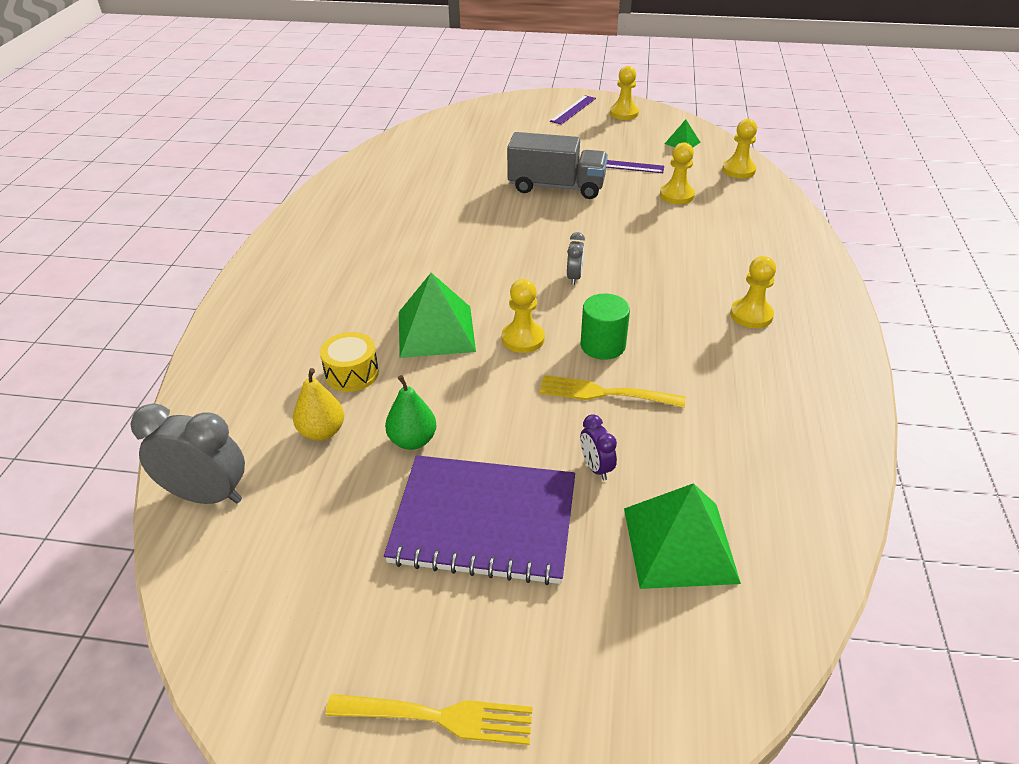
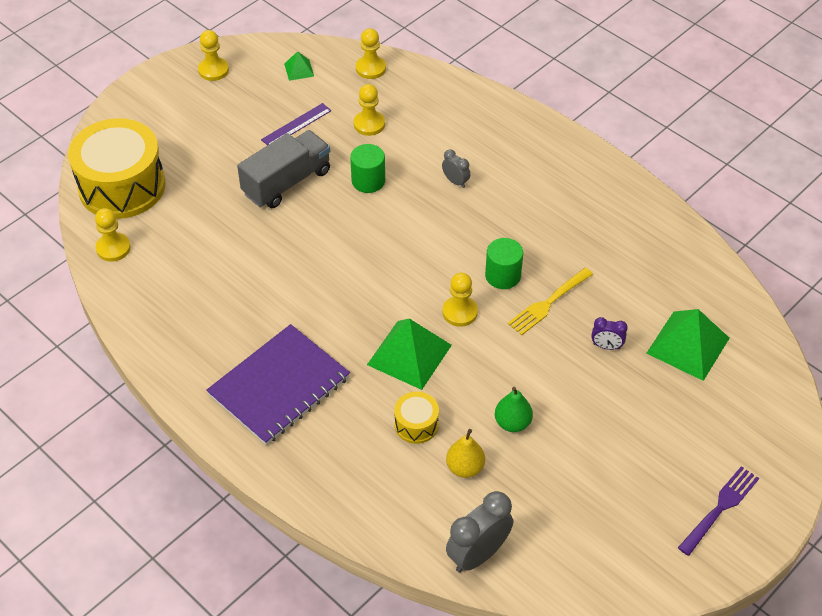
camera: 55 degrees left, 10 degrees up
(437, 717) = (720, 509): yellow fork -> purple fork
(460, 129) = (122, 186): none -> yellow drum
(484, 521) = (607, 422): purple notebook -> purple notebook (279, 386)
(573, 110) = (171, 95): purple ruler -> none
(574, 277) = (416, 245): grey clock -> grey clock (455, 181)
(613, 222) = (368, 181): none -> green cylinder
(751, 315) = (537, 184): yellow pawn -> yellow pawn (113, 248)

